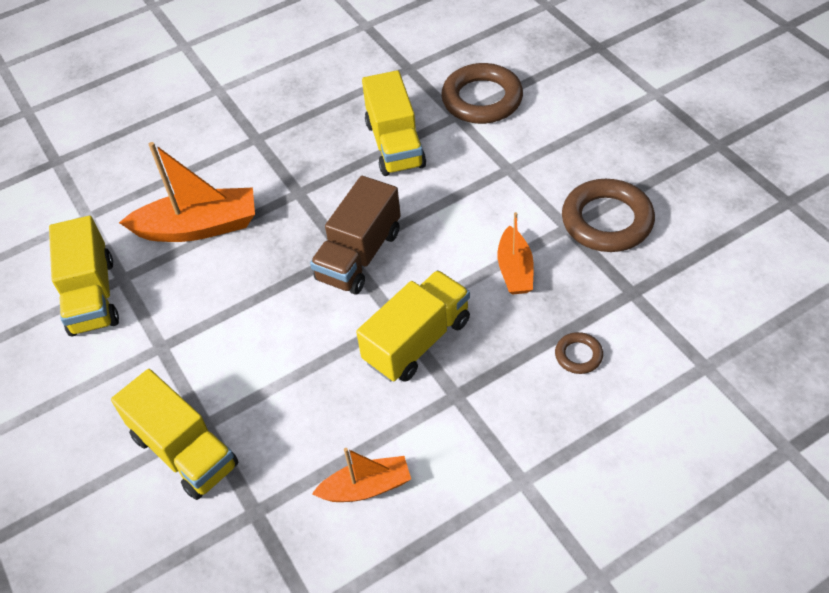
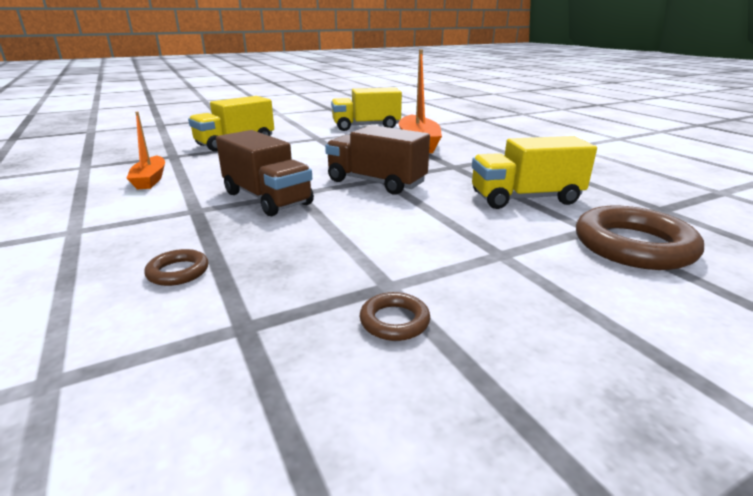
camera: 90 degrees right, 25 degrees down
(417, 341) = (267, 198): yellow truck -> brown truck
(515, 270) = (328, 245): orange boat -> none
(607, 221) = (394, 321): brown ring -> brown ring, size x0.47

